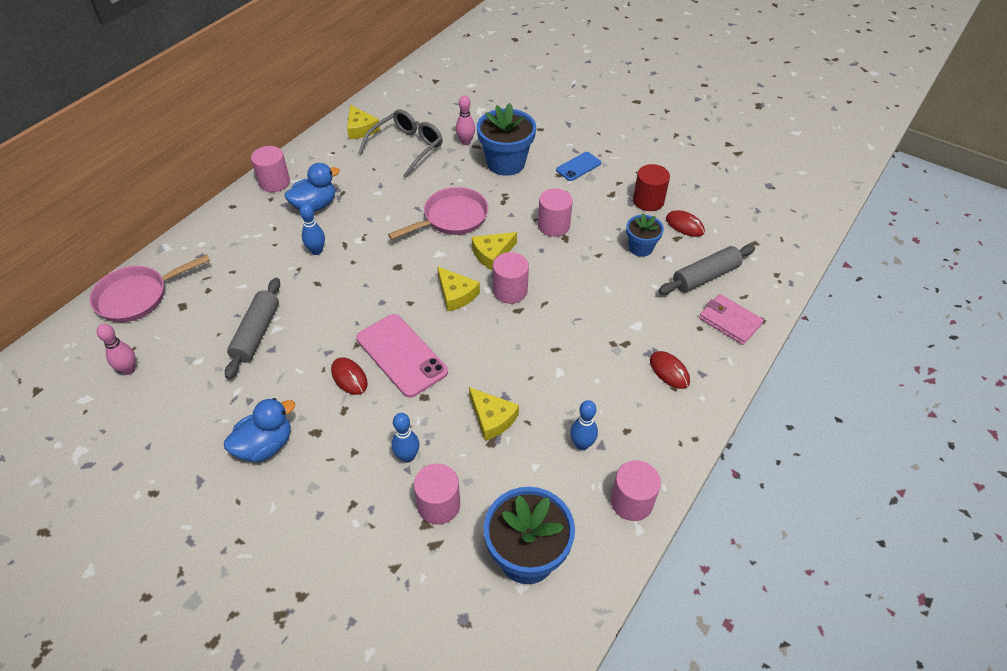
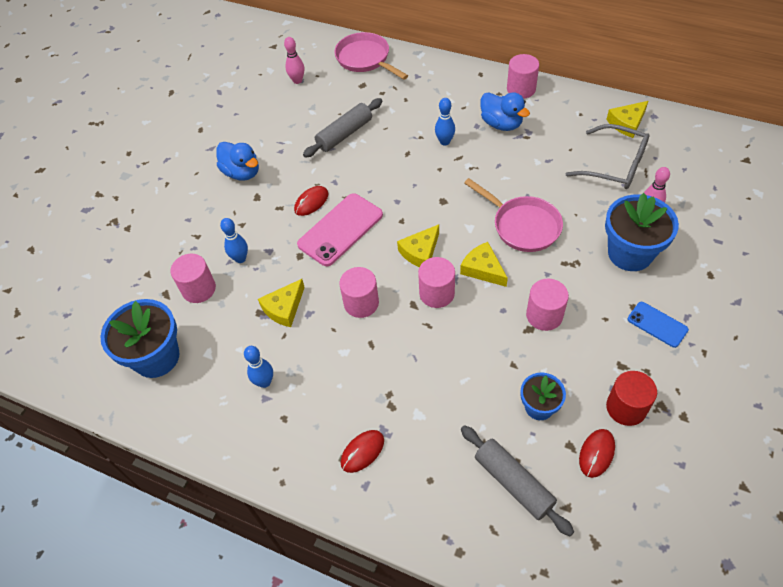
camera: 85 degrees right, 5 degrees up
(256, 333) = (344, 134): grey rolling pin -> grey rolling pin turned 45 degrees counterclockwise
(631, 501) = (209, 430): pink cylinder -> pink cylinder (361, 303)
(729, 321) = (448, 513): pink wallet -> none

